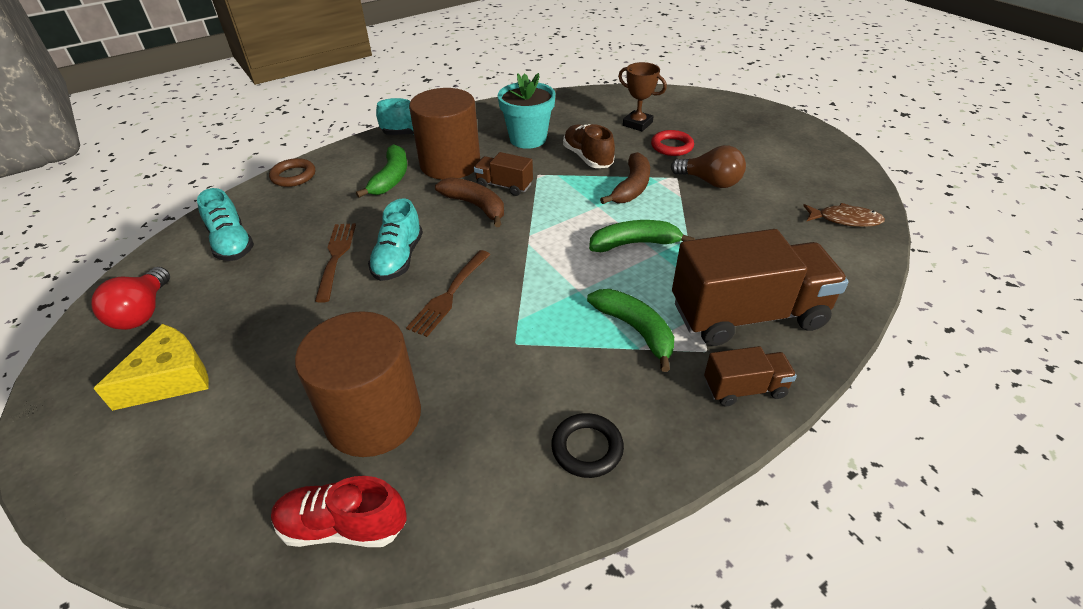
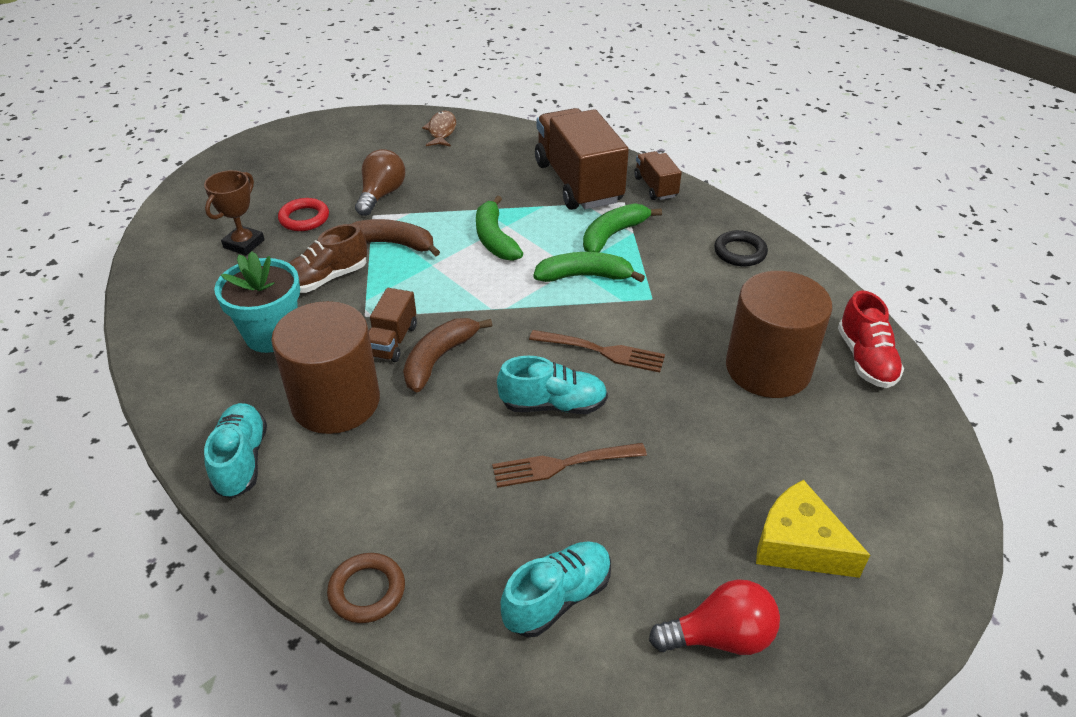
camera: 100 degrees left, 0 degrees up
(391, 178) = (374, 458): green banana -> green banana (584, 276)

